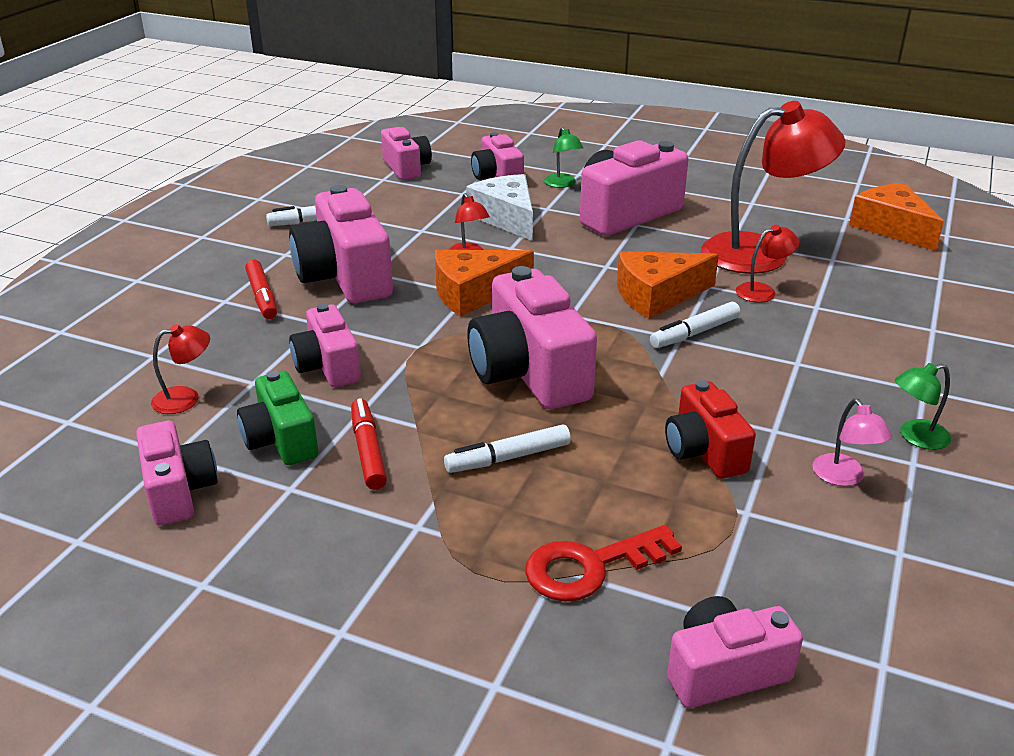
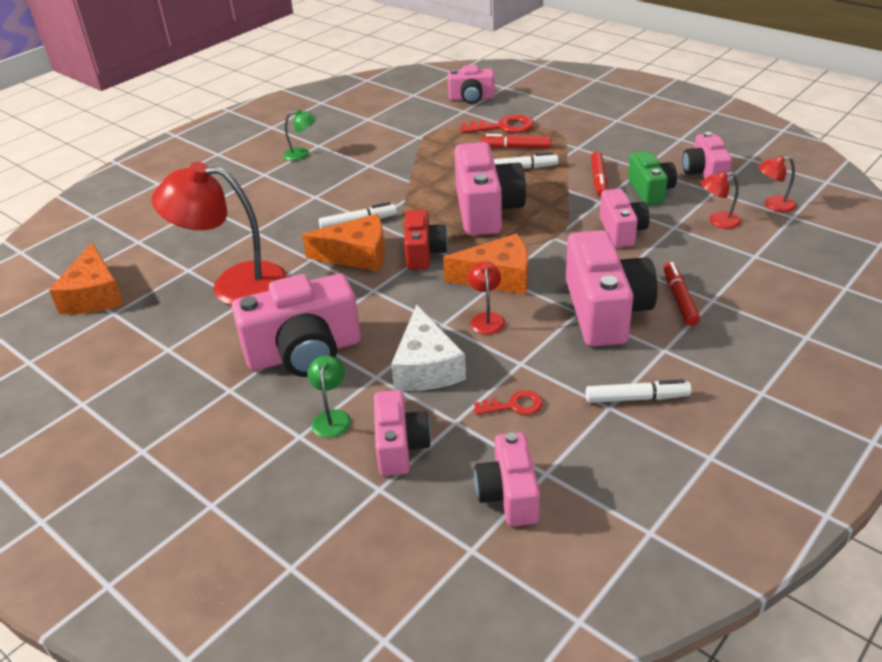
camera: 160 degrees left, 5 degrees up
(418, 205) = (514, 405): none -> red key
(538, 508) = (515, 147): none -> red marker
(704, 451) = (415, 160): red camera -> red camera (423, 253)
(762, 291) = (276, 248): red lamp -> red lamp (773, 205)
(844, 477) = (359, 143): pink lamp -> none

